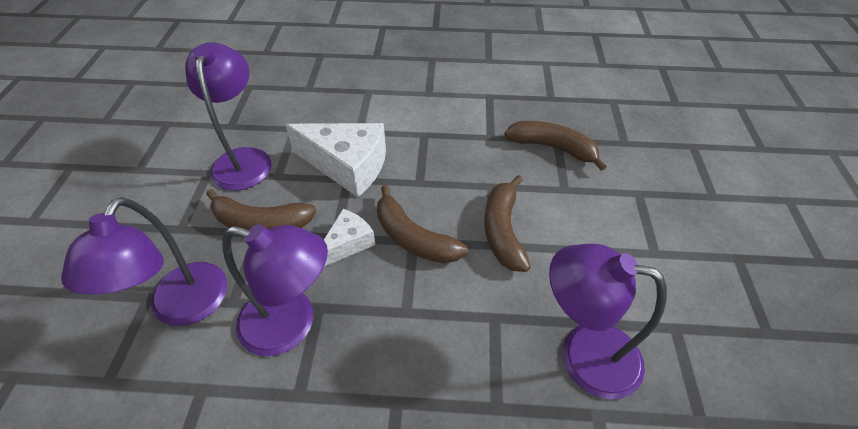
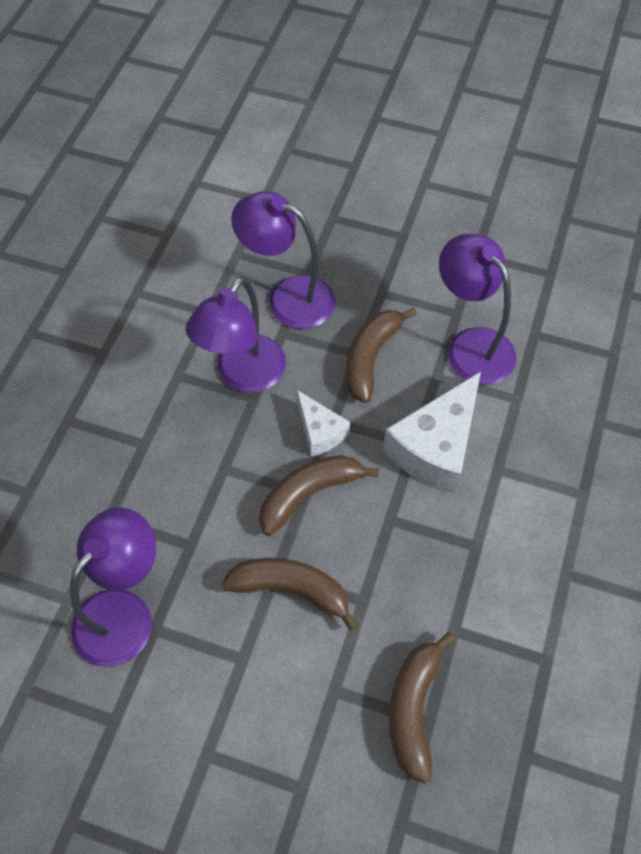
camera: 105 degrees right, 10 degrees up
(243, 159) = (471, 345): purple lamp -> purple lamp turned 135 degrees counterclockwise
(553, 148) = (413, 709): brown banana -> brown banana turned 150 degrees clockwise

